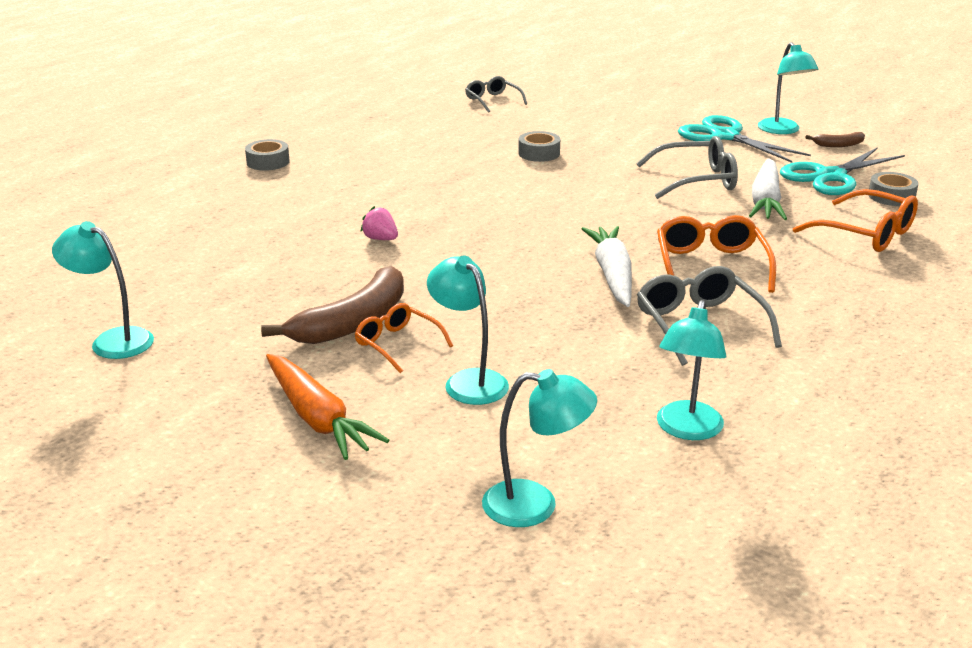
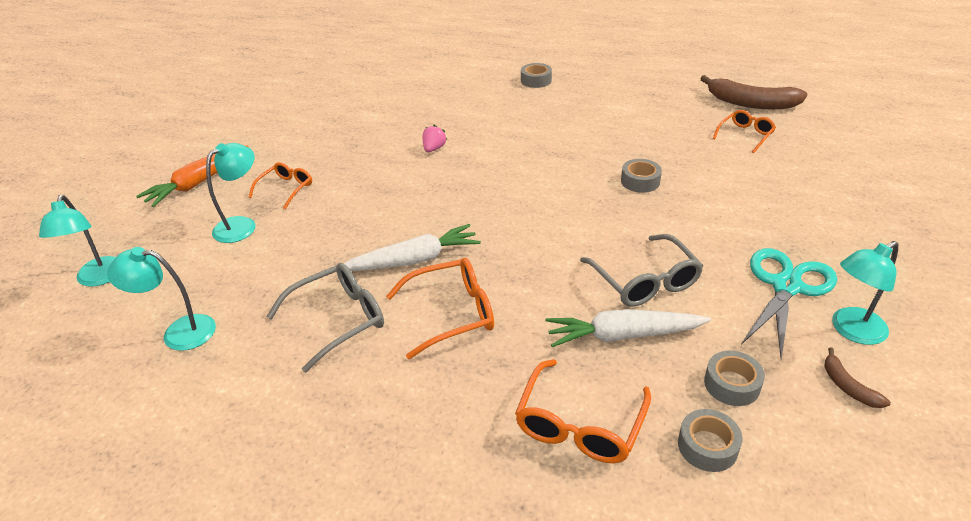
camera: 75 degrees right, 10 degrees up
(112, 340) = (278, 104): turquoise lamp -> none
(353, 322) = (312, 167): brown banana -> brown banana (751, 103)
(492, 100) = (745, 135): grey glasses -> orange glasses
(830, 176) = (732, 384): turquoise scissors -> grey tape

